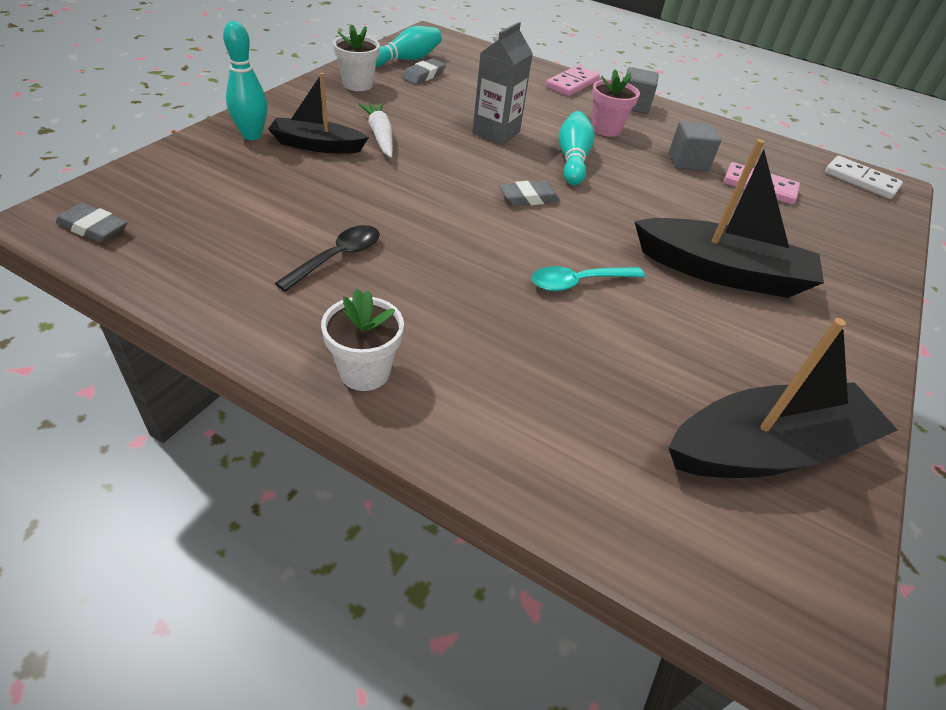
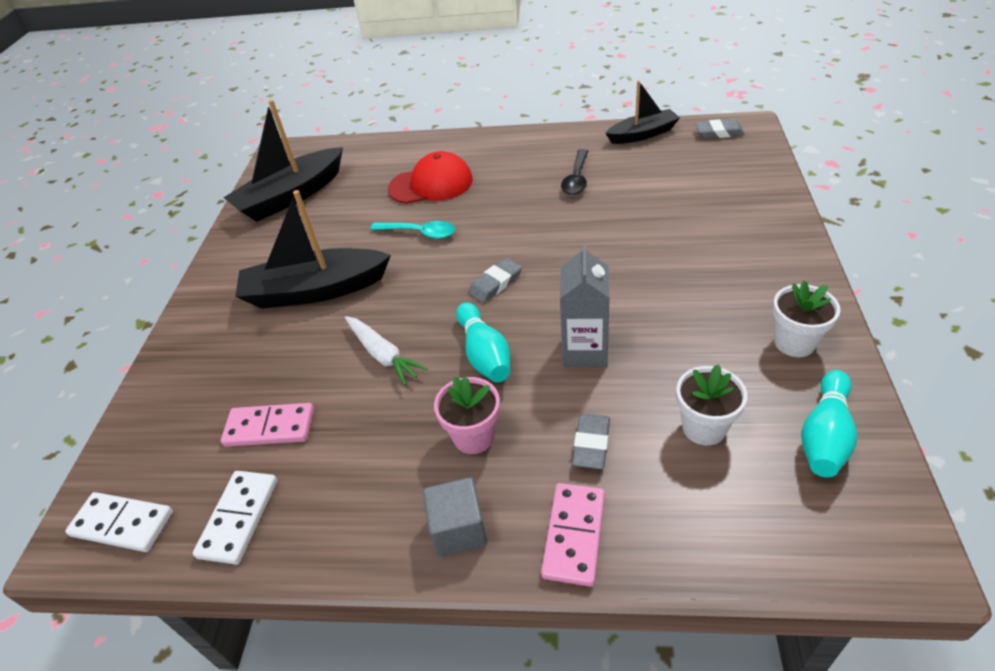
camera: 165 degrees right, 0 degrees up
(252, 135) = (761, 226): turquoise bowling pin -> none
(317, 145) = (705, 244): black boat -> black boat (642, 134)
(364, 372) = (502, 144): white flower pot -> white flower pot (704, 427)
(380, 136) = (675, 282): white carrot -> white carrot (383, 355)
(423, 75) = (761, 412): grey eraser -> grey eraser (591, 444)
(527, 350) = (431, 184): none -> red cap
(578, 282) = (420, 233): turquoise spoon -> turquoise spoon turned 60 degrees clockwise
(688, 162) = (357, 427): grey cube -> none
(774, 154) = (239, 518): none -> white domino

